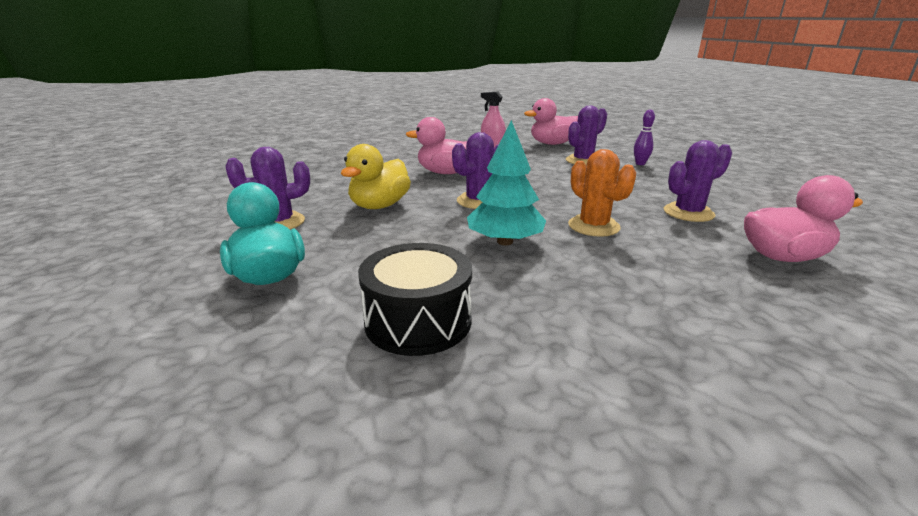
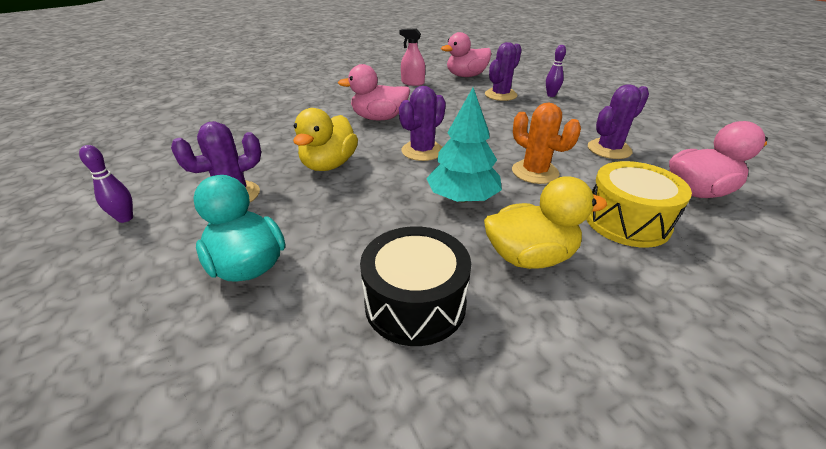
camera: 10 degrees left, 10 degrees up
(175, 232) = (125, 218): none -> purple bowling pin
(557, 295) = (530, 257): none -> yellow duck
(682, 275) = (626, 221): none -> yellow drum

